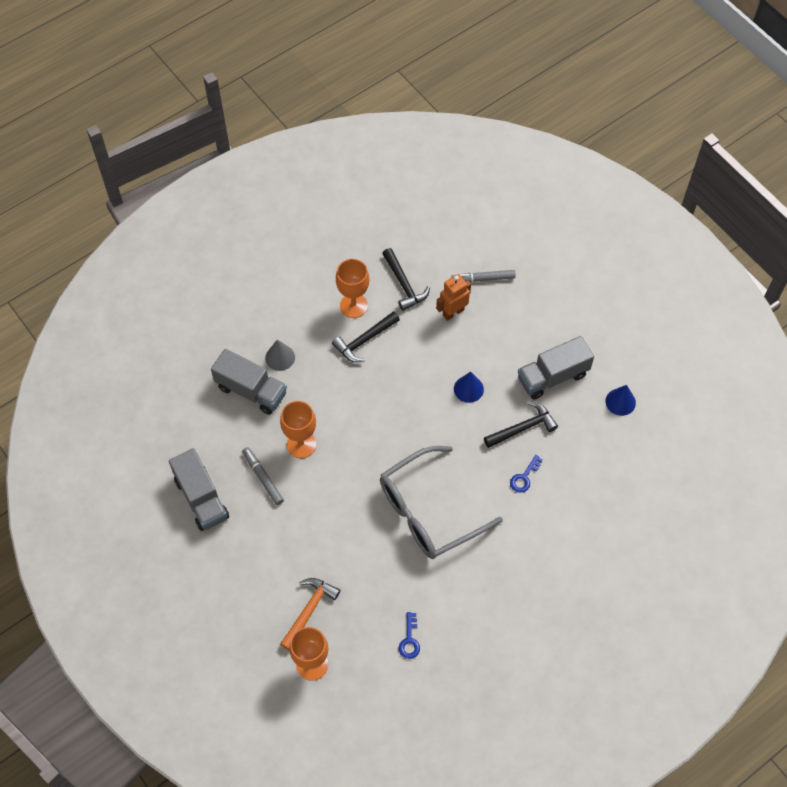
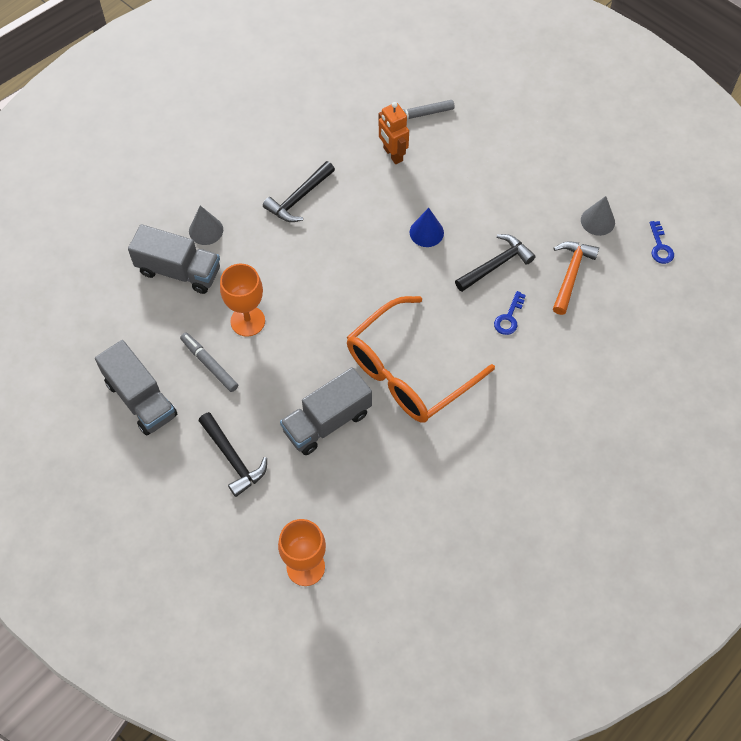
camera: 10 degrees left, 0 degrees up
(309, 610) = (290, 505): orange hammer -> orange hammer (570, 274)
(353, 306) = (280, 163): orange goblet -> none
(404, 285) = (332, 133): black hammer -> black hammer (233, 459)
(409, 640) = (415, 519): blue key -> blue key (660, 247)
(428, 512) = (408, 372): grey glasses -> orange glasses
(453, 312) = (392, 154): orange robot -> orange robot turned 75 degrees counterclockwise
(552, 376) = (517, 205): grey truck -> grey truck (327, 421)
(620, 402) = (597, 221): blue cone -> grey cone

